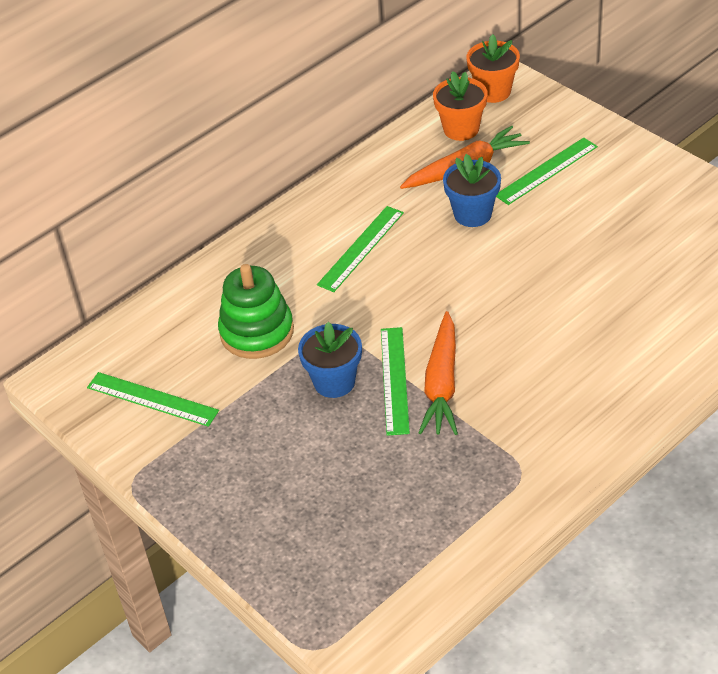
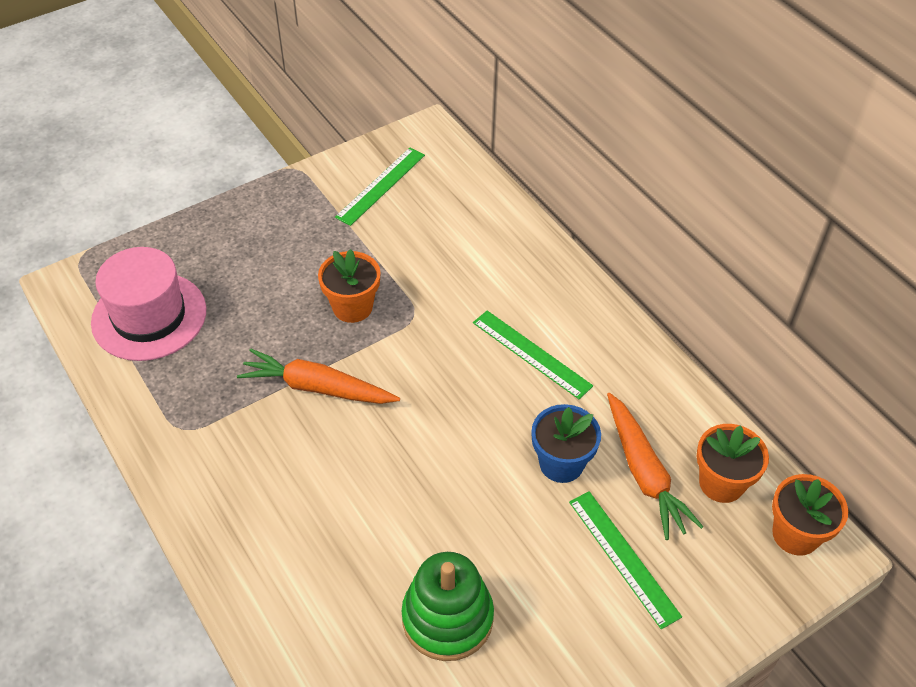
camera: 95 degrees right, 5 degrees up
(257, 332) = (437, 260): green stacking toy -> green stacking toy (447, 618)
(334, 382) = (352, 307): blue flower pot -> orange flower pot
(387, 548) = (149, 316): none -> pink hat
(394, 380) = (337, 352): green ruler -> none

